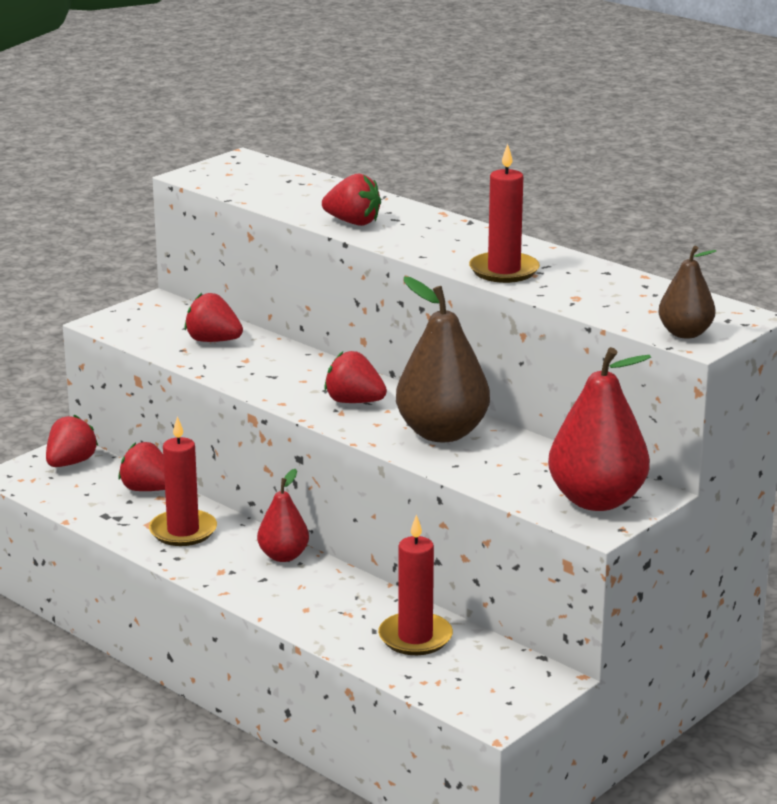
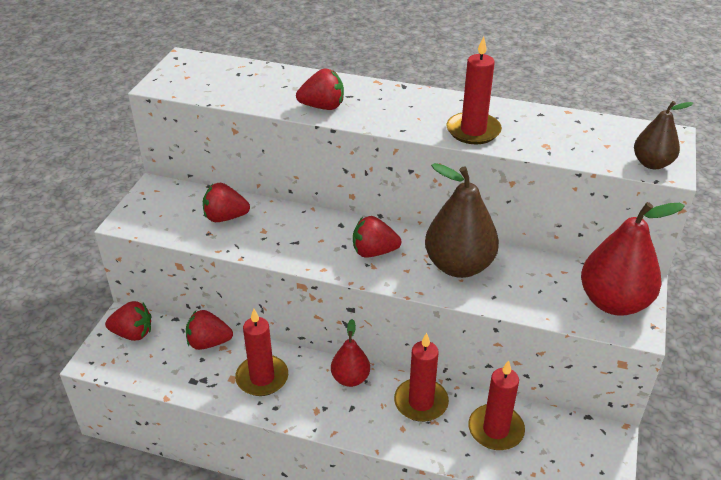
camera: 25 degrees left, 15 degrees up
(71, 463) = (133, 333): red strawberry -> red strawberry turned 90 degrees clockwise
(348, 594) = (421, 402): none -> red candle

